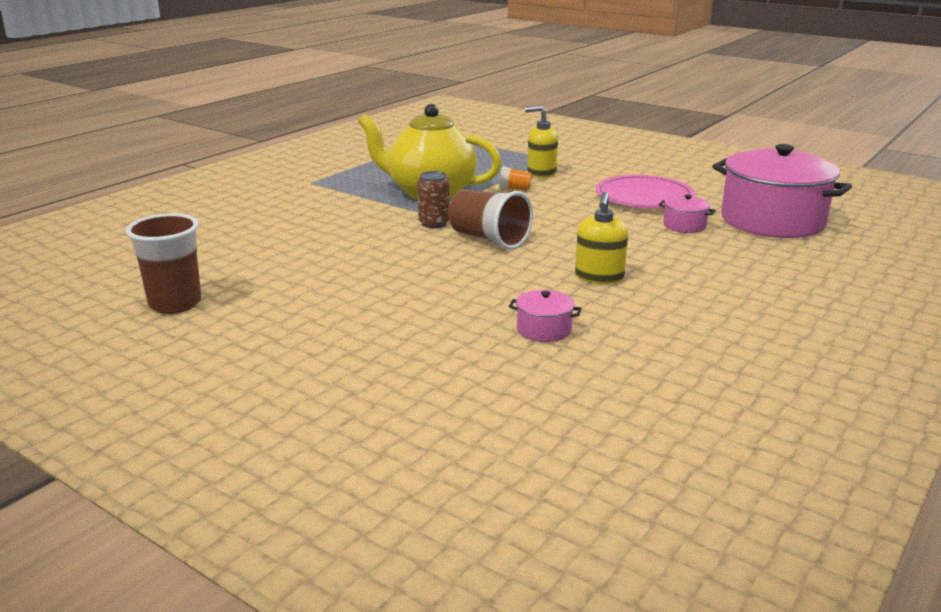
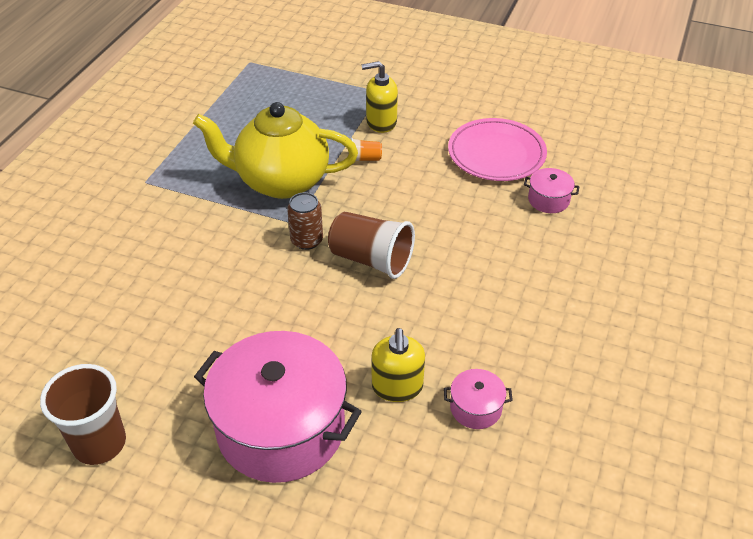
camera: 15 degrees left, 20 degrees up
(599, 277) = (497, 308): yellow soap dispenser -> yellow soap dispenser (397, 387)
(772, 221) = (625, 176): pink pot -> pink pot (281, 428)

